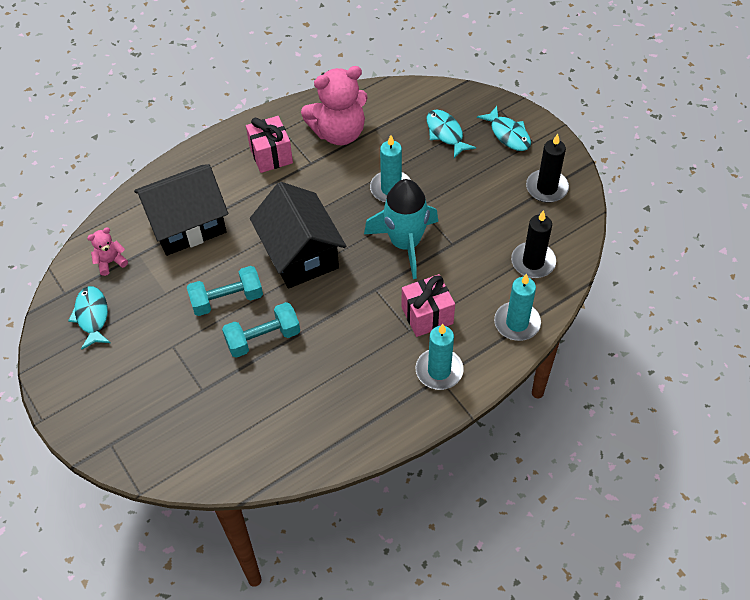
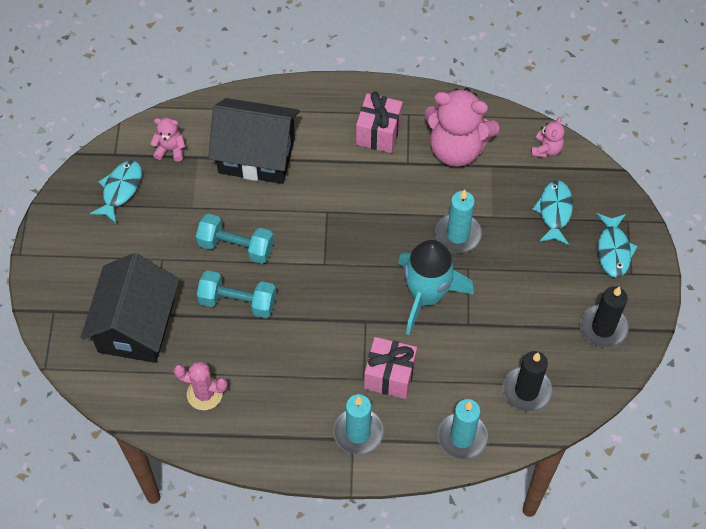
camera: 35 degrees right, 5 degrees up
(294, 423) = (204, 394): none -> pink cactus
(300, 254) = (328, 246): black house -> black house (136, 326)
(404, 97) = (546, 149): none -> pink teddy bear

